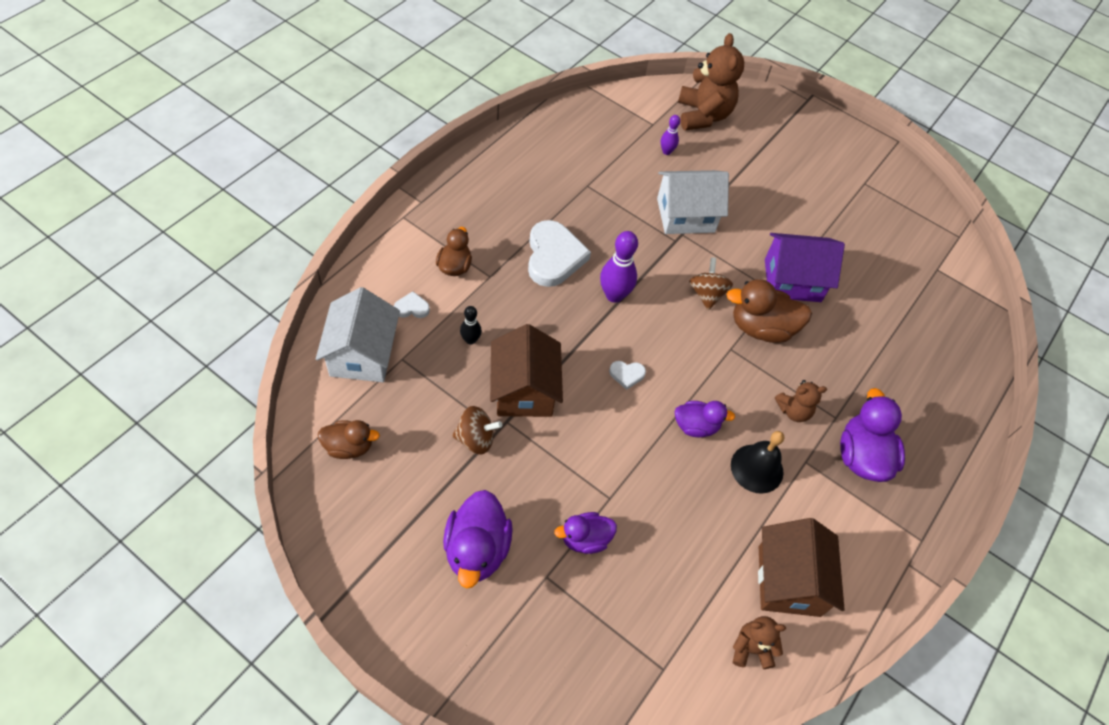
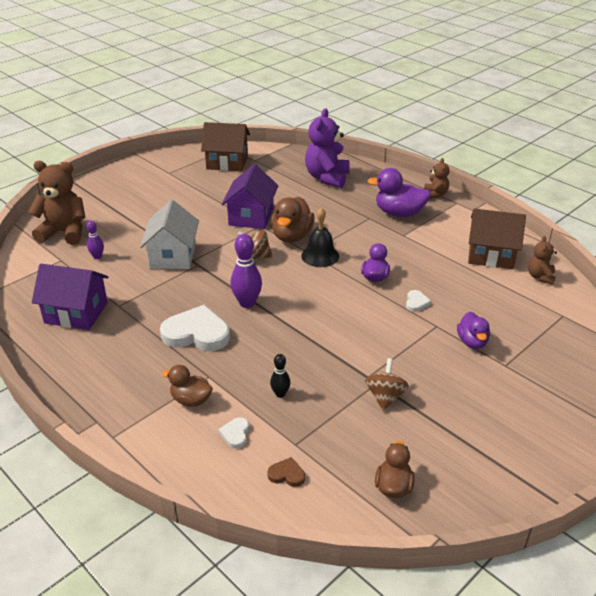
camera: 75 degrees left, 20 degrees down
(362, 354) = (287, 474): white house -> brown heart
(477, 549) = (488, 402): purple duck -> none
(524, 390) = (337, 363): brown house -> brown house (227, 162)
(569, 155) = (76, 313): none -> purple house
(627, 374) = (327, 305): white heart -> white heart (416, 302)
(757, 468) = (409, 255): black bell -> black bell (320, 256)
(793, 411) = (363, 233): brown teddy bear -> brown teddy bear (435, 194)
(924, 360) = (327, 178): none -> purple teddy bear

